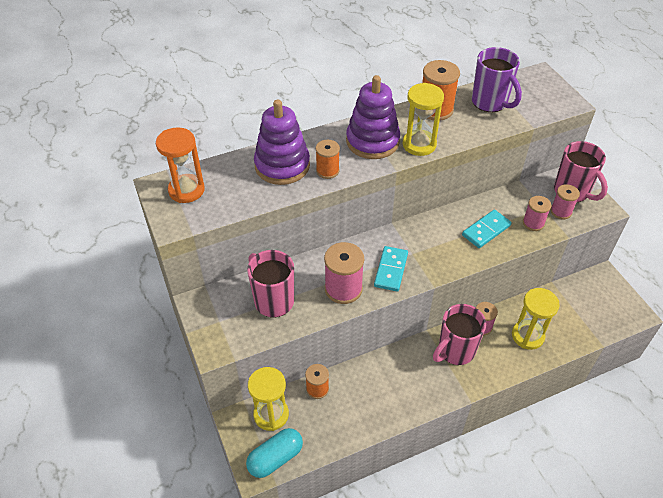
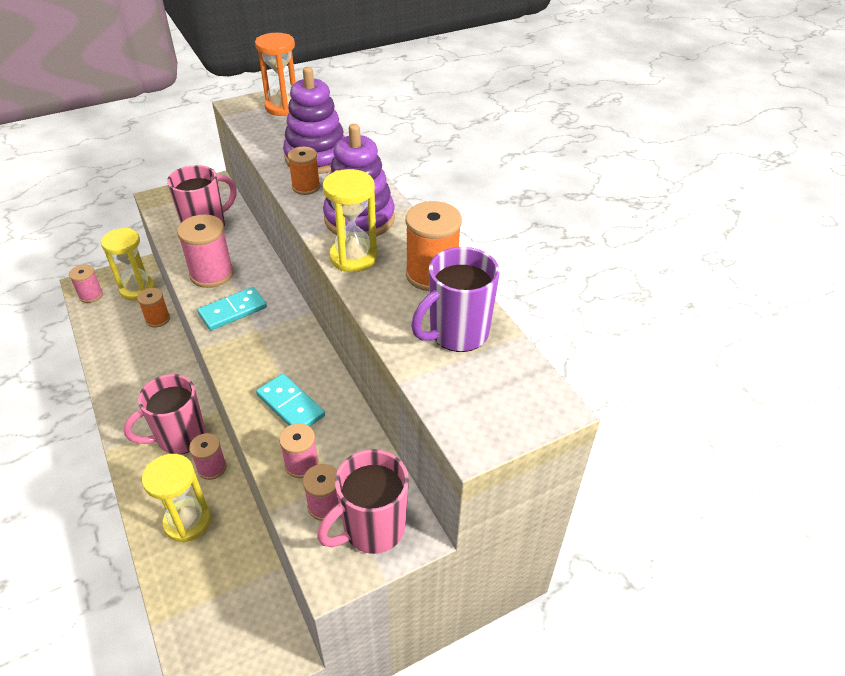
camera: 85 degrees right, 5 degrees down
(275, 458) = (91, 295): turquoise capsule -> pink spool
(390, 270) = (233, 311): turquoise domino -> turquoise domino turned 45 degrees counterclockwise
(455, 351) = (179, 437): pink mug -> pink mug turned 75 degrees counterclockwise

